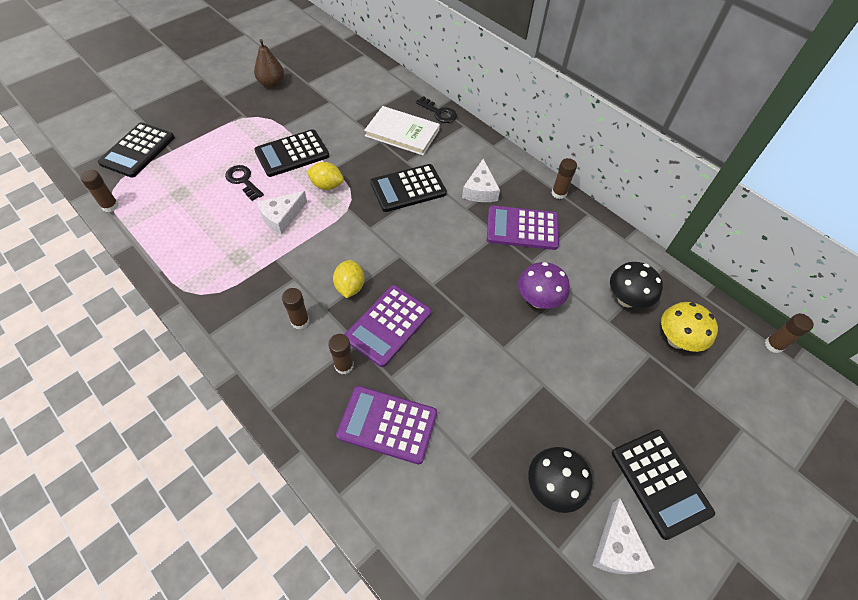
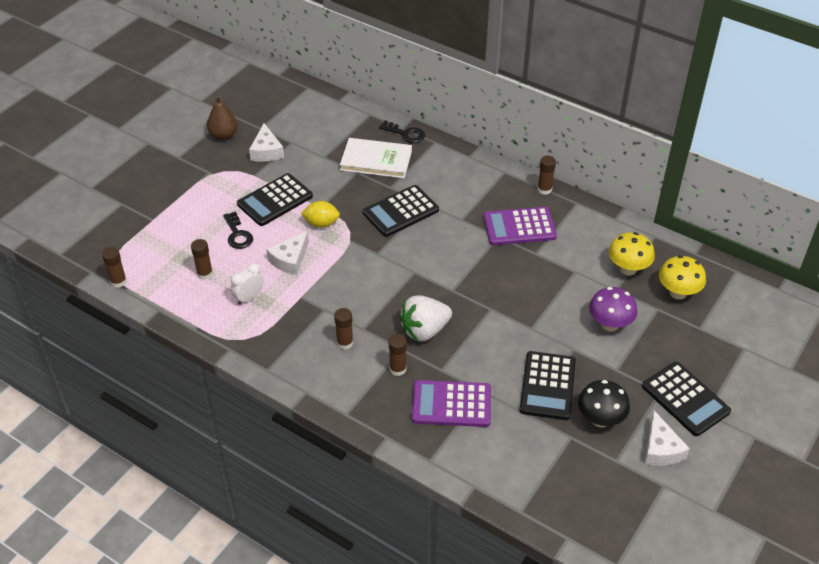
camera: 10 degrees left, 10 degrees down
(138, 150) = (118, 226): black calculator -> black calculator (547, 386)
(225, 249) = (249, 297): none -> white clock
(243, 181) = (238, 234): black key -> black key turned 150 degrees counterclockwise
(350, 287) = (378, 306): yellow lemon -> none
(388, 325) = (424, 330): purple calculator -> white strawberry
(480, 190) = (469, 200): white cheese -> white cheese (266, 151)
(538, 300) = (550, 284): purple mushroom -> purple mushroom (609, 324)
(626, 299) = (628, 269): black mushroom -> yellow mushroom
(773, 345) = (760, 281): brown glue stick -> brown glue stick (205, 273)

